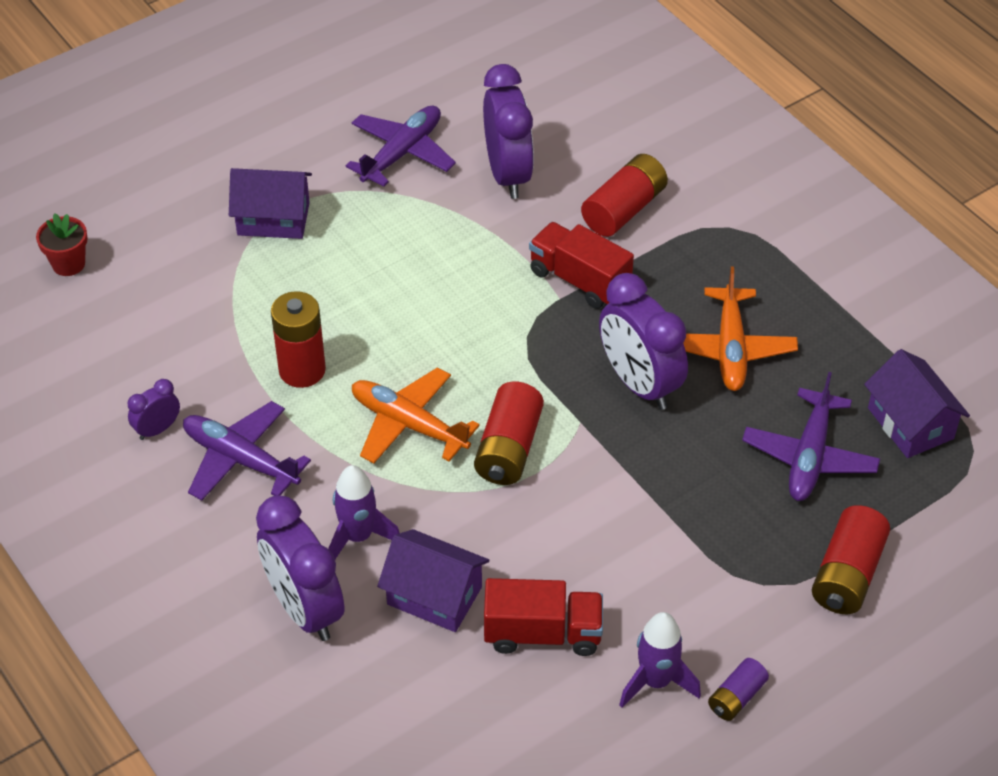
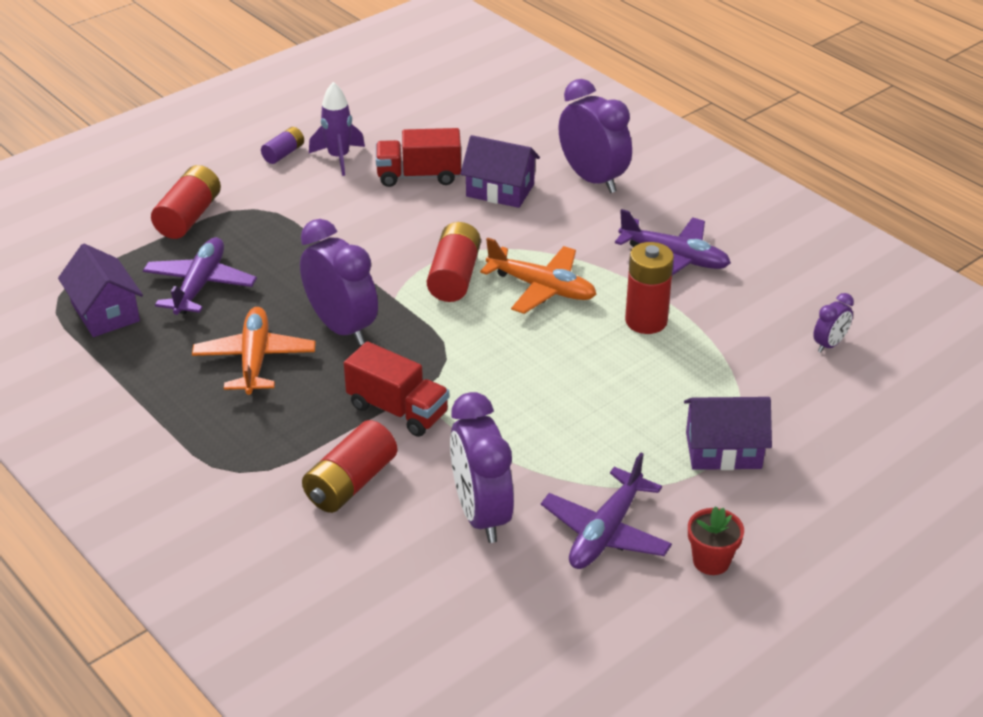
camera: 175 degrees right, 10 degrees down
(68, 264) = (908, 395): red flower pot -> red flower pot (711, 561)
(157, 429) = (752, 273): purple clock -> purple clock (829, 344)
(358, 537) = (565, 218): purple rocket -> none

